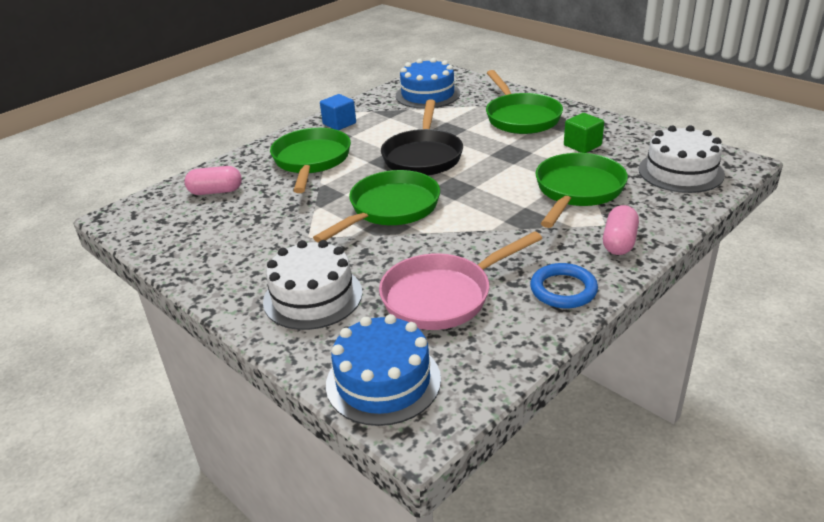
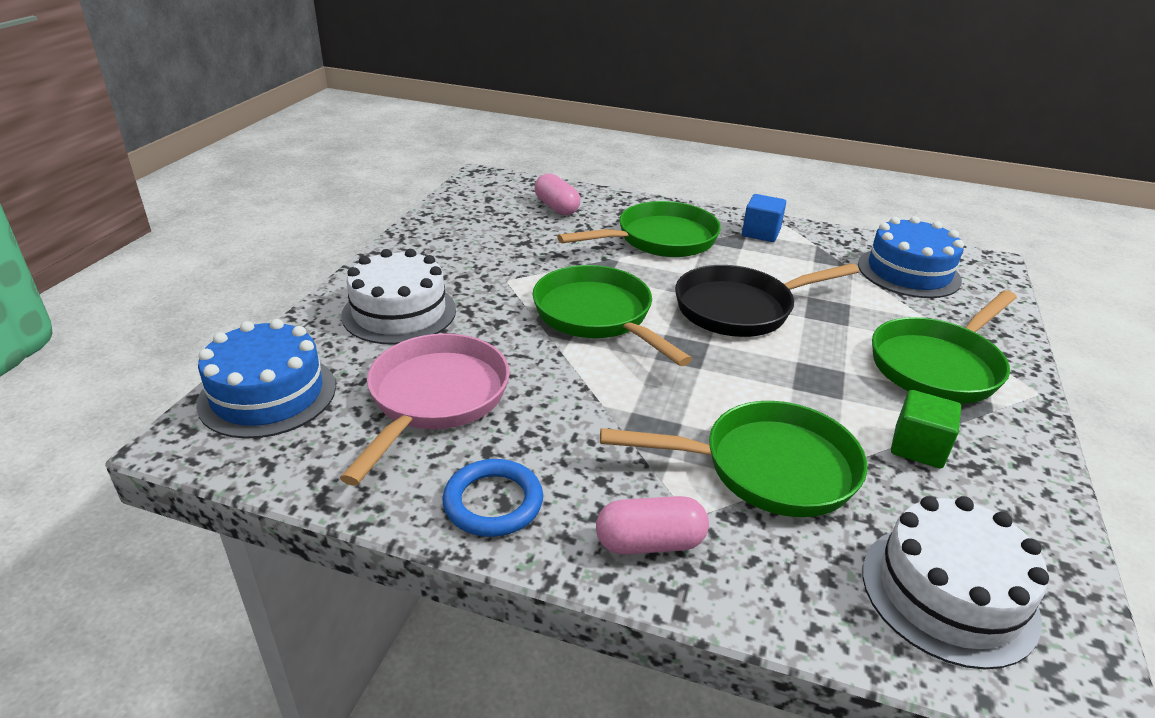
camera: 60 degrees right, 0 degrees up
(390, 209) = (597, 316): green pan -> green pan turned 135 degrees counterclockwise
(442, 296) = (435, 399): pink pan -> pink pan turned 75 degrees clockwise

